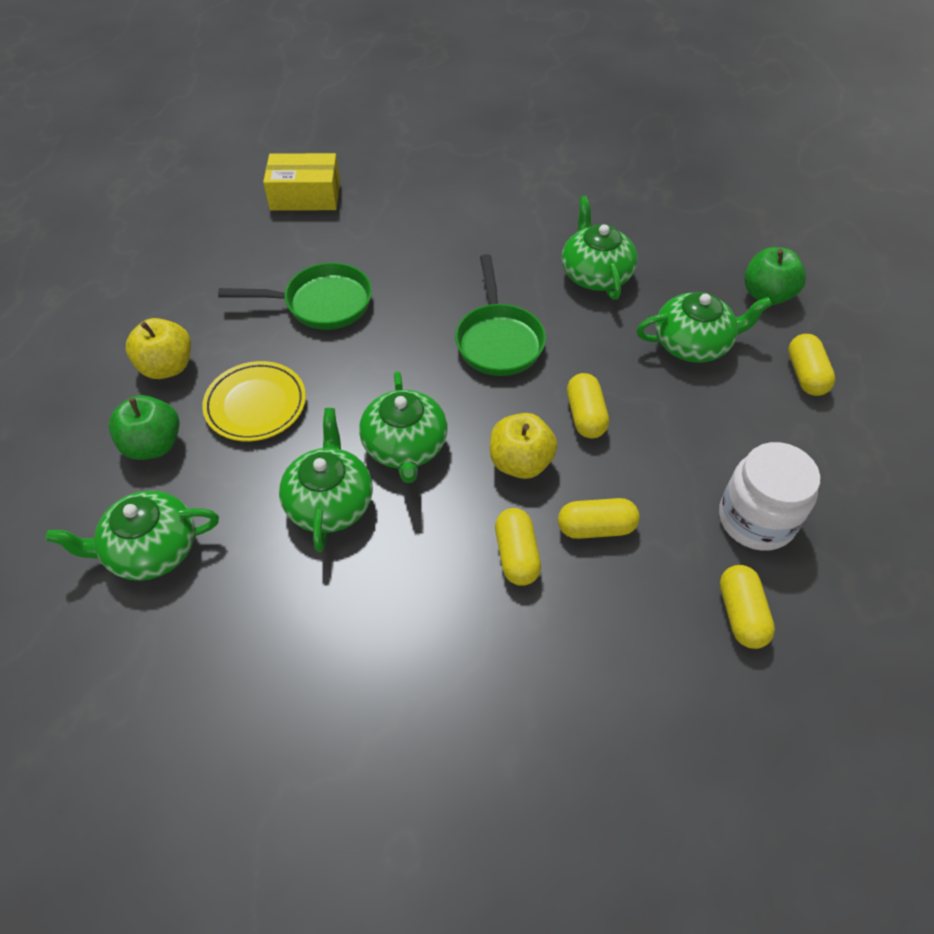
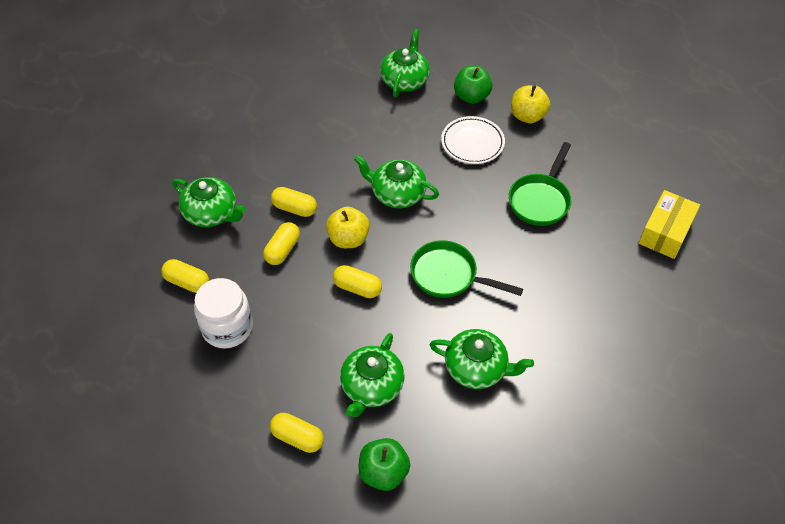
camera: 120 degrees right, 0 degrees up
(256, 405) = (472, 143): yellow plate -> white plate
(330, 502) = (383, 150): green teapot -> green teapot (211, 213)

